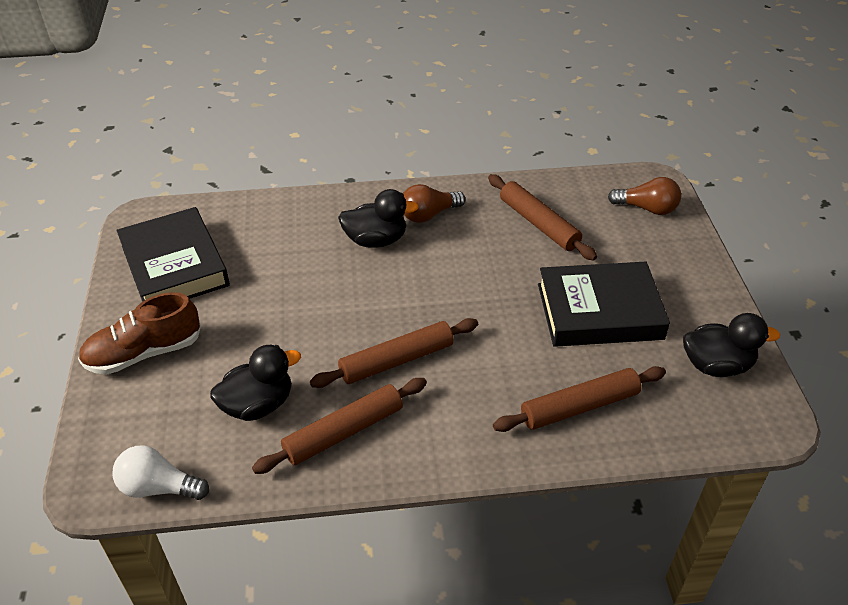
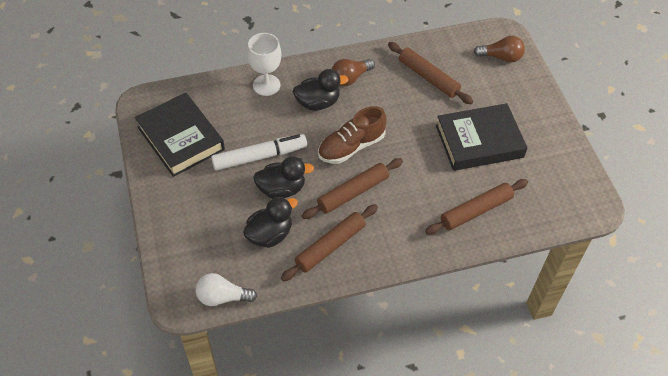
camera: 10 degrees left, 10 degrees up
(144, 353) = (181, 207): brown shoe -> brown shoe (351, 147)
(274, 299) = (259, 157): none -> white marker
(311, 213) = (266, 85): none -> white goblet
(716, 365) = (558, 172): black duck -> black duck (281, 189)

